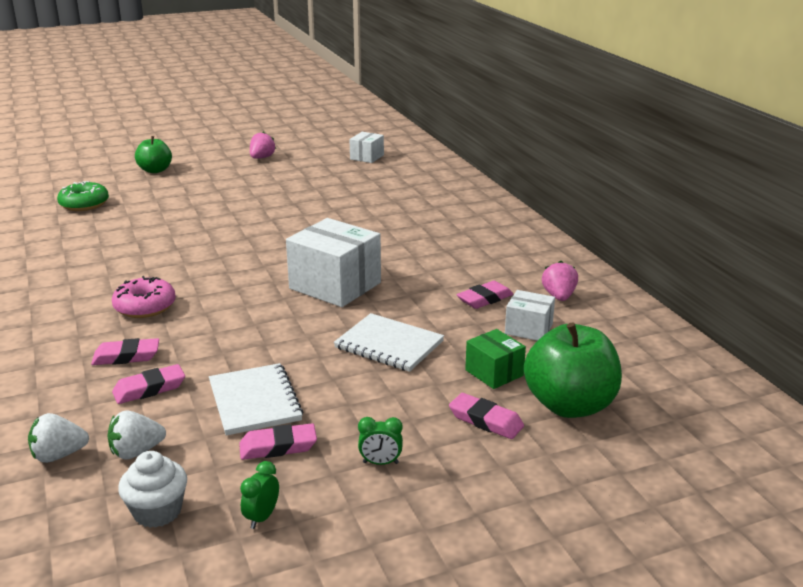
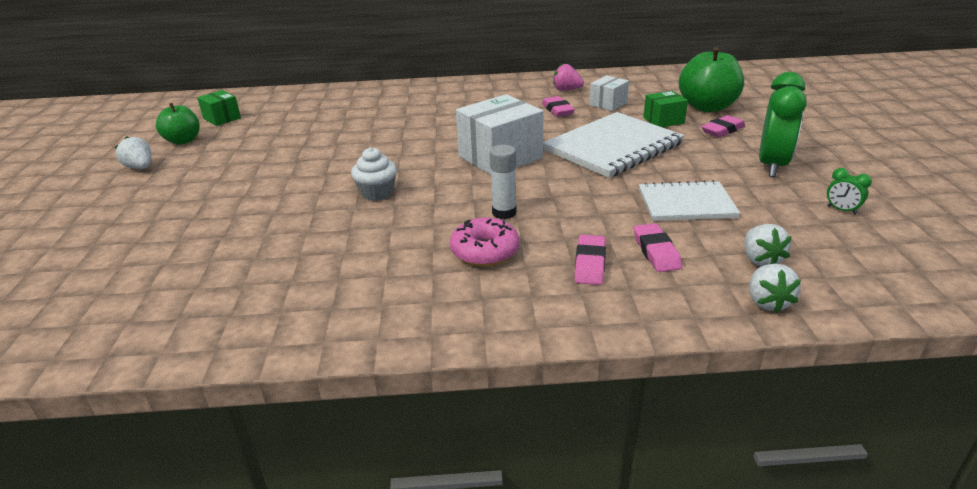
camera: 70 degrees left, 5 degrees up
(84, 204) = (127, 296): green donut -> none
(155, 170) = (74, 237): green apple -> green apple (183, 141)
(157, 511) = (843, 251): white cupcake -> white cupcake (377, 193)
(215, 305) = (504, 213): none -> white glue stick
(262, 158) = (140, 167): pink strawberry -> white strawberry
(278, 447) = (752, 198): pink eraser -> none
(367, 157) = (222, 118): white box -> green box
(380, 463) = (772, 166): green clock -> green clock, size x2.31
(389, 345) = (613, 147): white notebook -> white notebook, size x1.59

